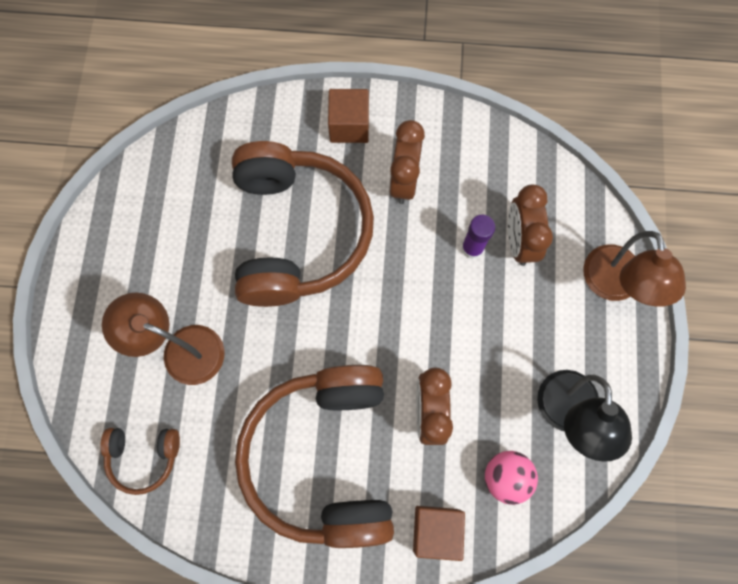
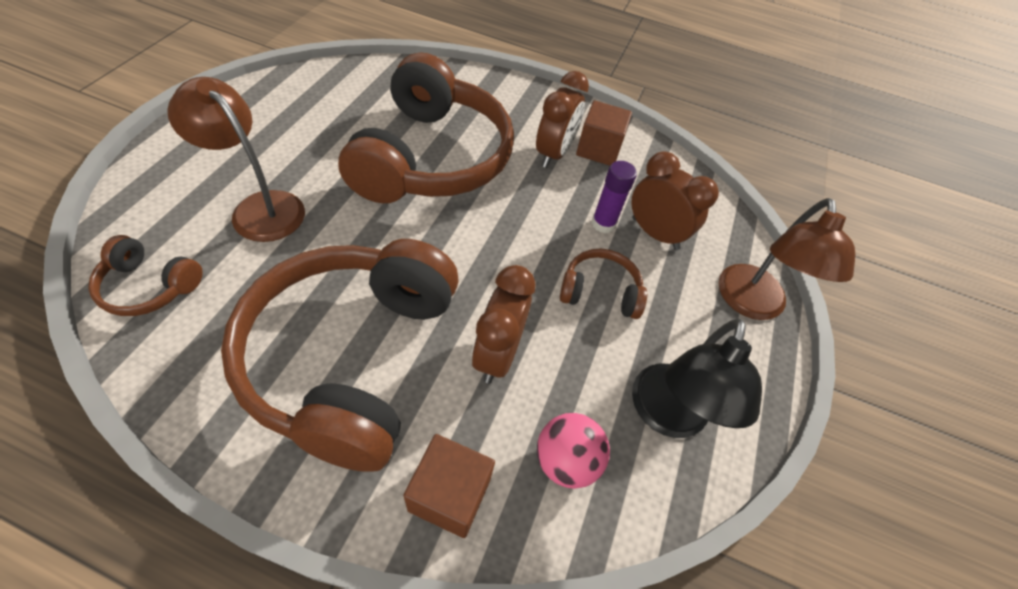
camera: 10 degrees right, 20 degrees down
(349, 125) = (519, 103): brown cube -> brown cube (598, 149)
(489, 322) = (600, 292): none -> brown headphones
(519, 241) = (655, 233): brown clock -> brown clock turned 120 degrees clockwise

